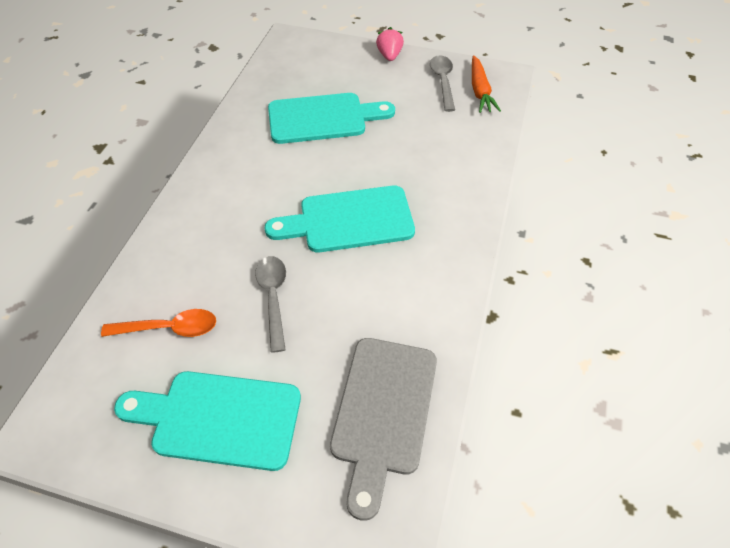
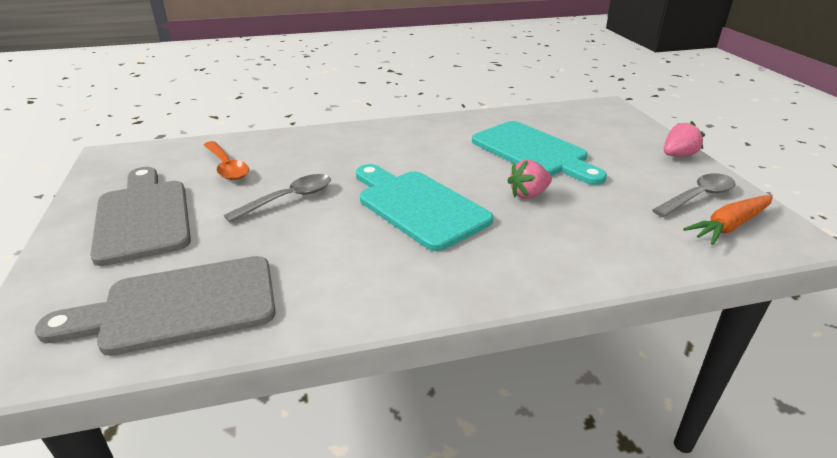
camera: 60 degrees right, 20 degrees down
(219, 418) = (143, 217): turquoise cutting board -> grey cutting board
(380, 154) = (528, 194): none -> pink strawberry

